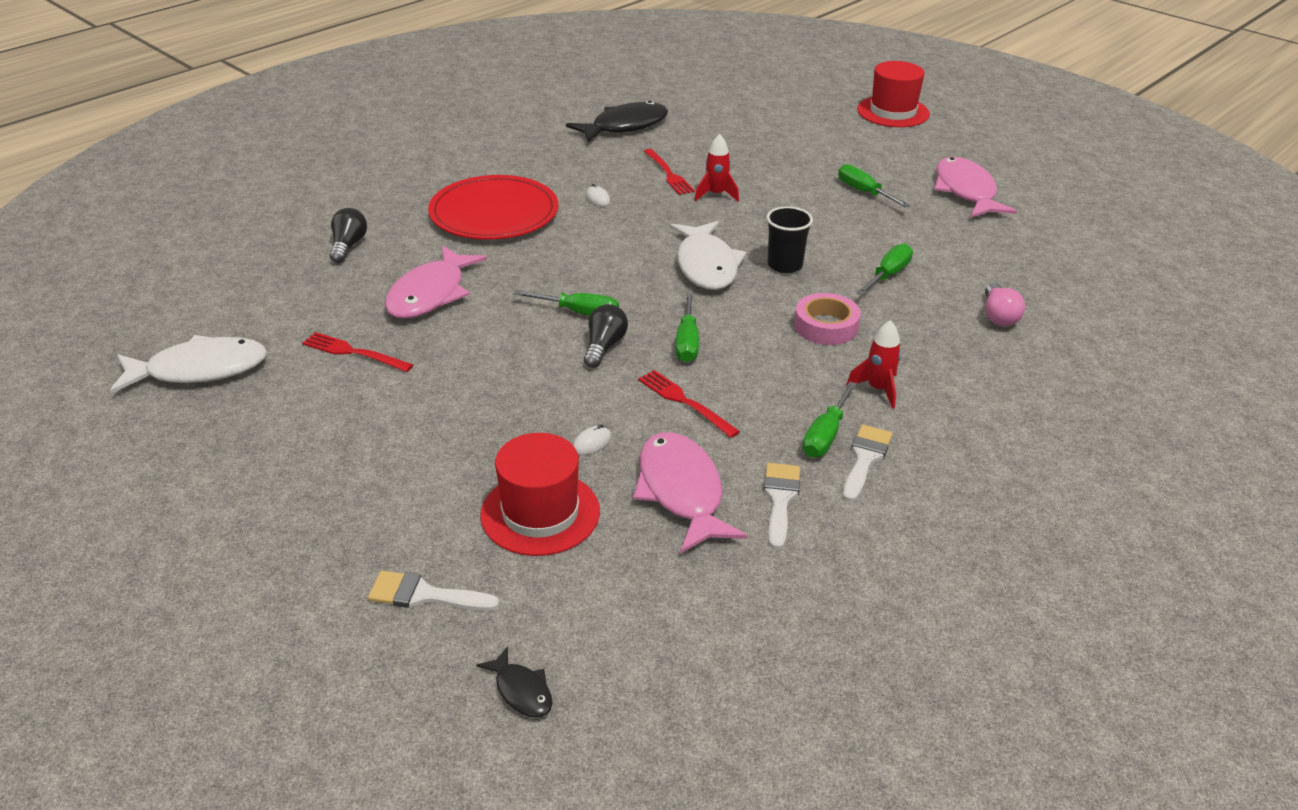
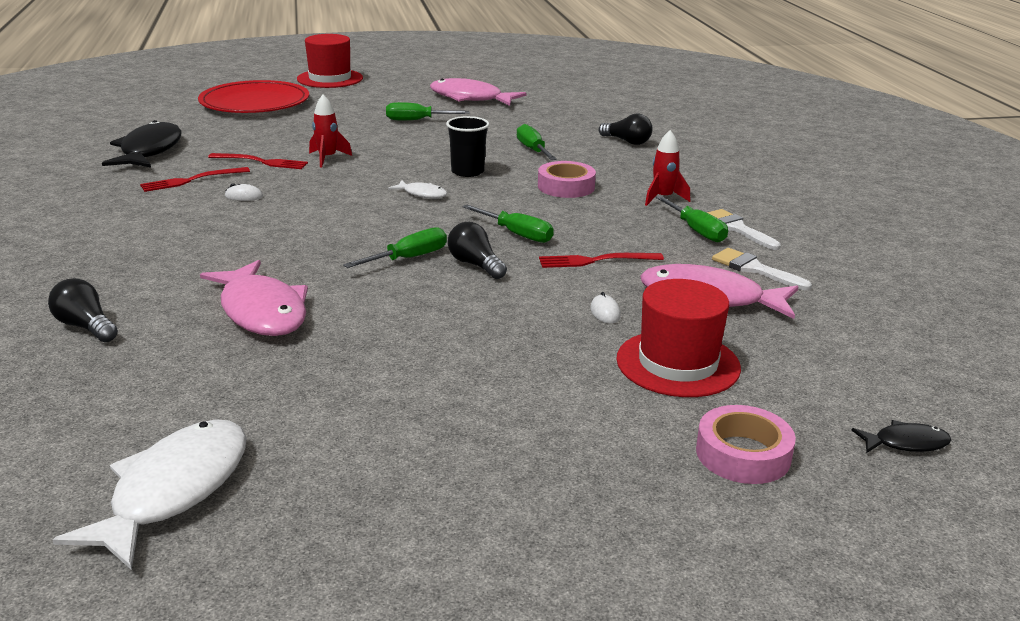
camera: 55 degrees left, 10 degrees down
(353, 352) = (297, 381): red fork -> red fork (190, 180)
(425, 595) = (743, 454): white brush -> pink tape
(494, 213) = (177, 241): red plate -> red plate (255, 102)
(706, 265) = (422, 194): white fish -> white fish, size x0.48
(998, 316) = (627, 141): pink light bulb -> black light bulb

